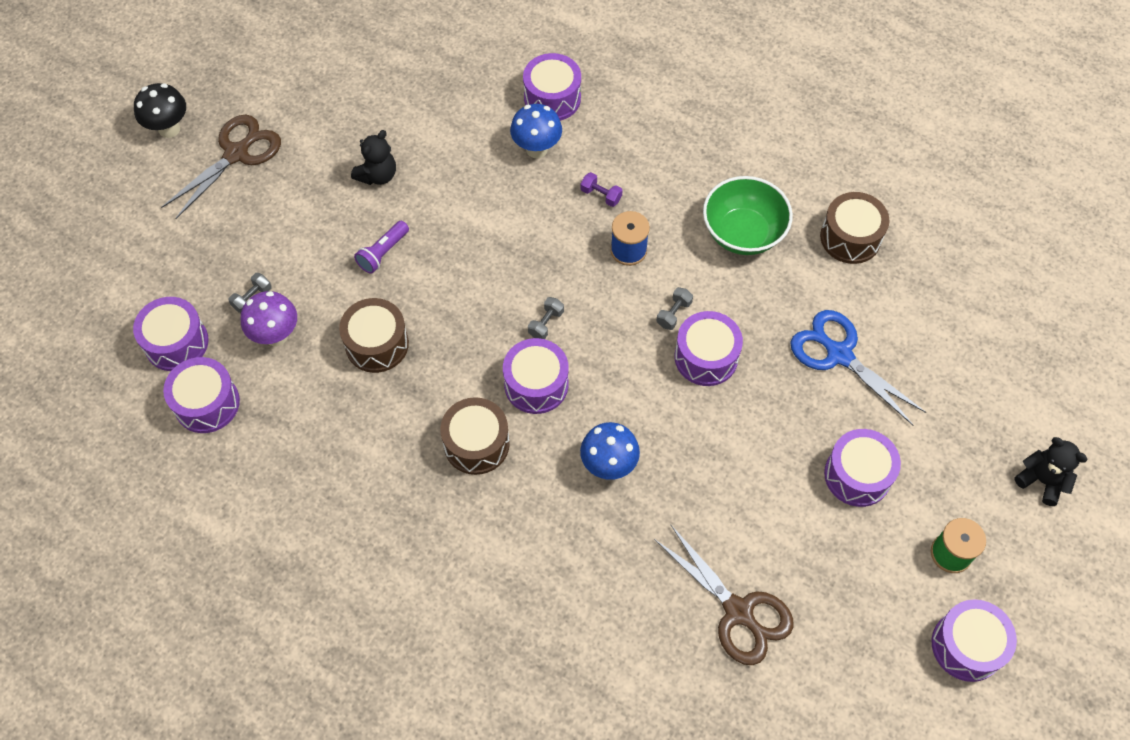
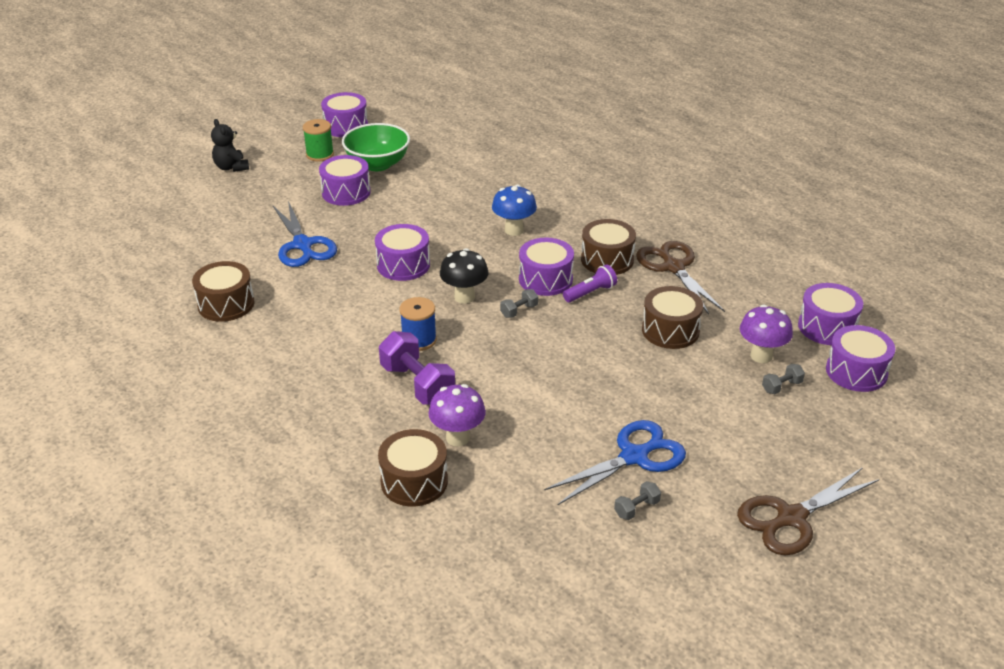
camera: 160 degrees left, 25 degrees down
(169, 129) = (875, 568): black mushroom -> black mushroom (464, 297)
(377, 175) = (634, 456): black teddy bear -> blue scissors
(383, 253) = (647, 391): purple flashlight -> purple flashlight (590, 292)
(536, 149) = (457, 438): blue mushroom -> purple mushroom
(552, 98) = (414, 481): purple drum -> brown drum
(601, 195) = (417, 384): purple dumbbell -> purple dumbbell, size x2.09
(673, 313) = (410, 293): grey dumbbell -> grey dumbbell (636, 508)
(738, 612) = (469, 160): brown scissors -> brown scissors (673, 267)
(743, 233) = (312, 328): green bowl -> green bowl (377, 164)

